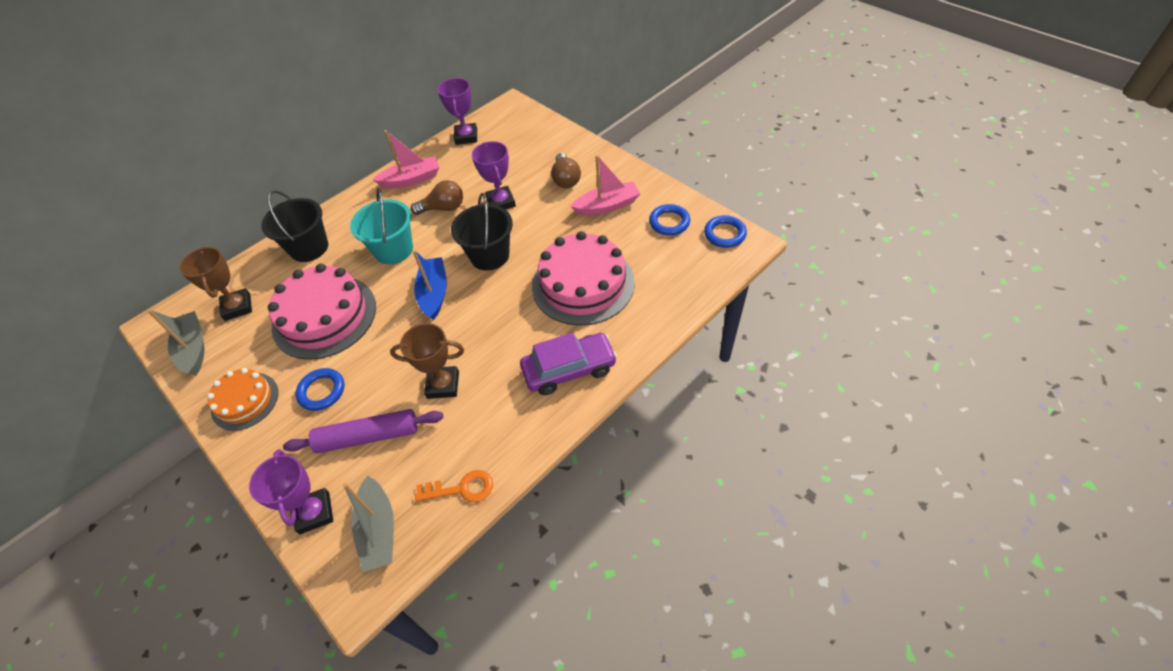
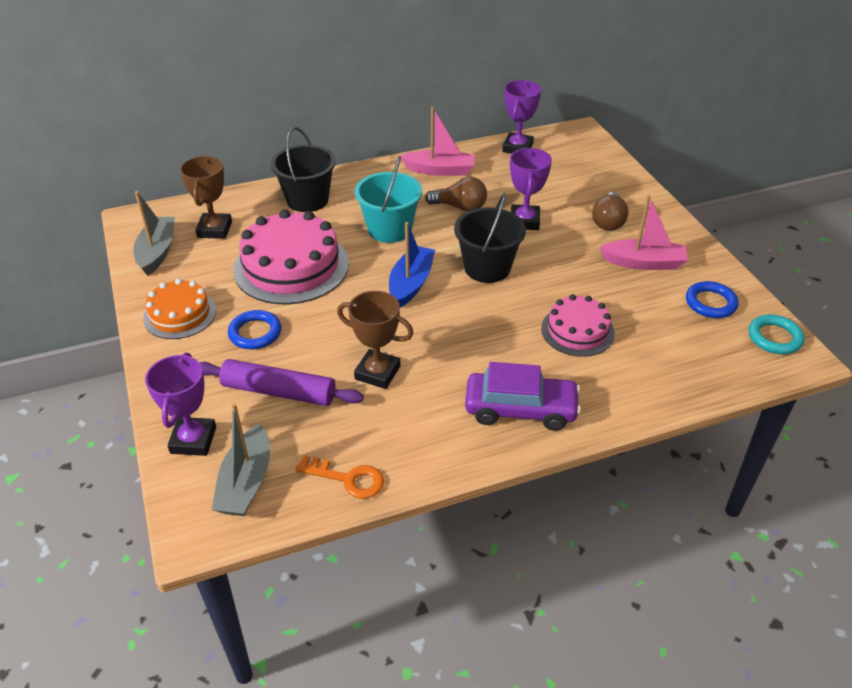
camera: 20 degrees right, 10 degrees down
(583, 284) = (577, 331): pink cake -> pink cake, size x0.58
(725, 234) = (774, 338): blue ring -> turquoise ring

